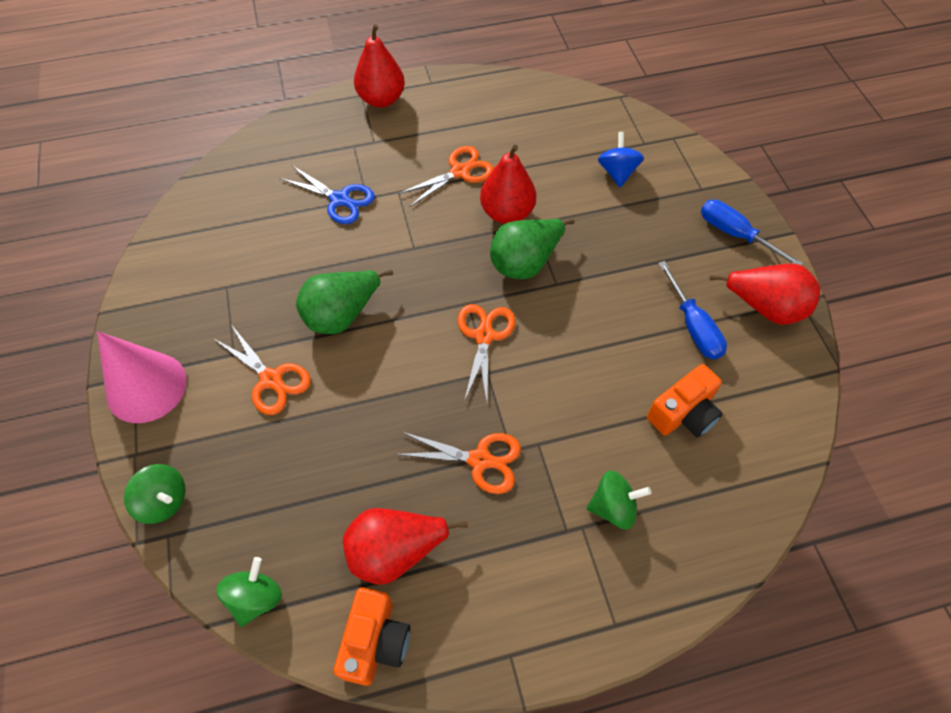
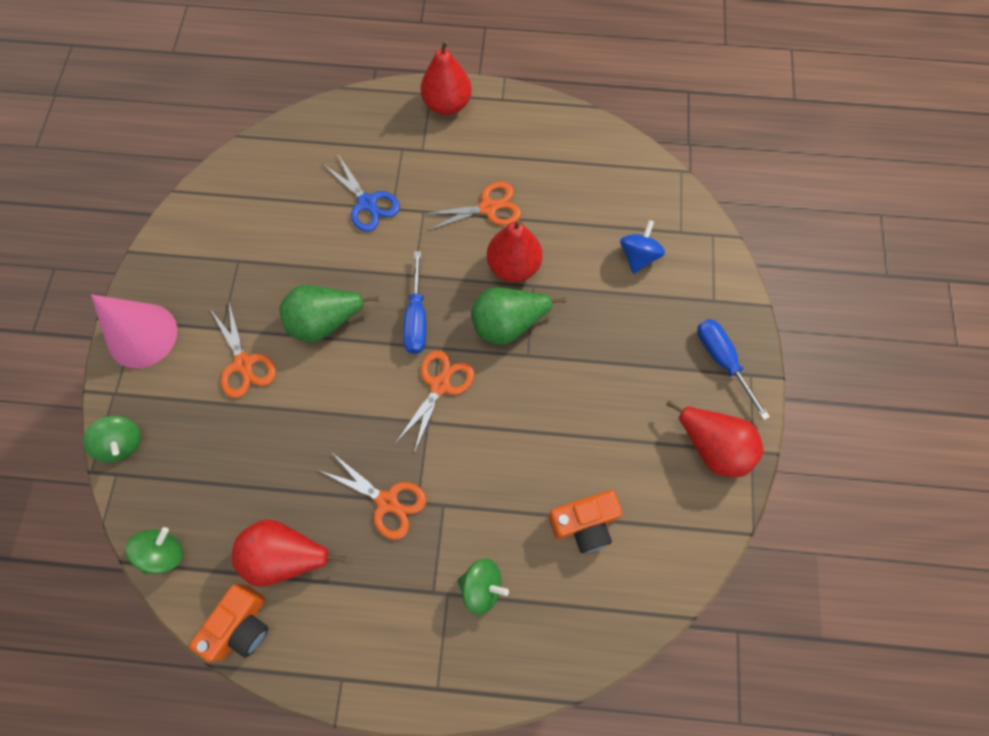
camera: 20 degrees right, 10 degrees up
(693, 326) = (634, 441): blue screwdriver -> blue screwdriver (416, 318)

